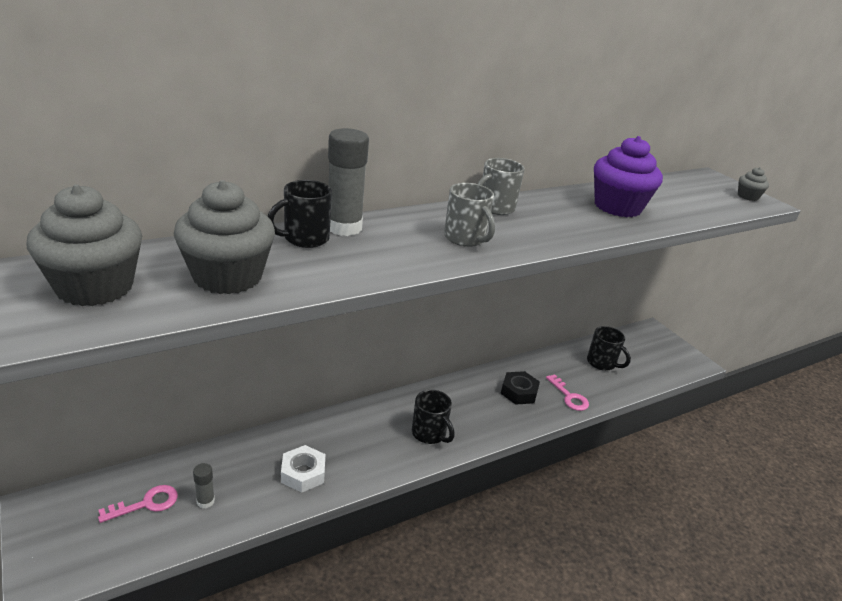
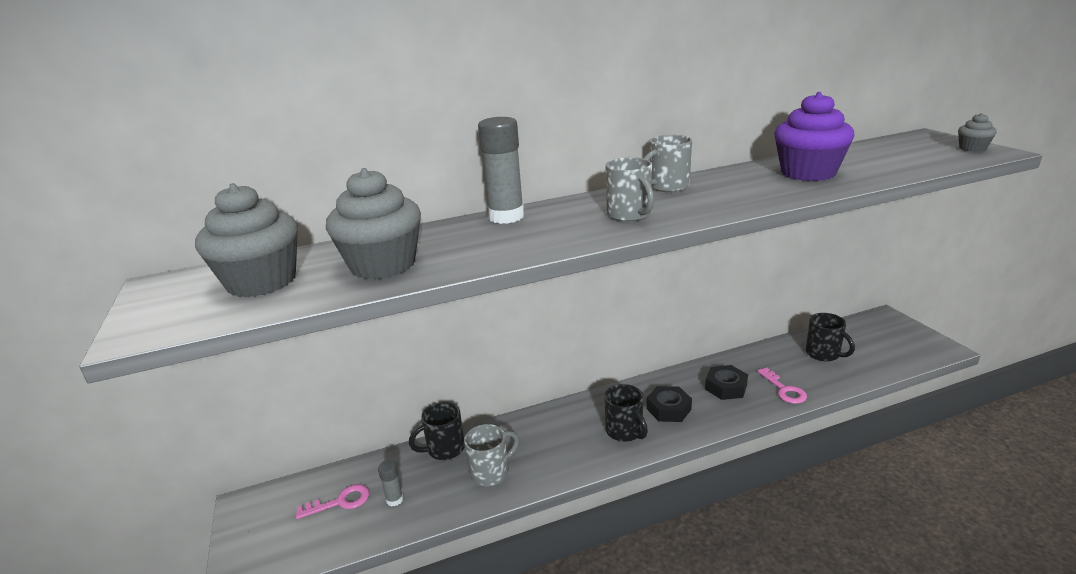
camera: 15 degrees right, 5 degrees down
(303, 473) = (491, 472): white nut -> grey mug
(304, 239) = (465, 229): black mug -> black mug (444, 449)
(468, 412) = (668, 409): none -> black nut

